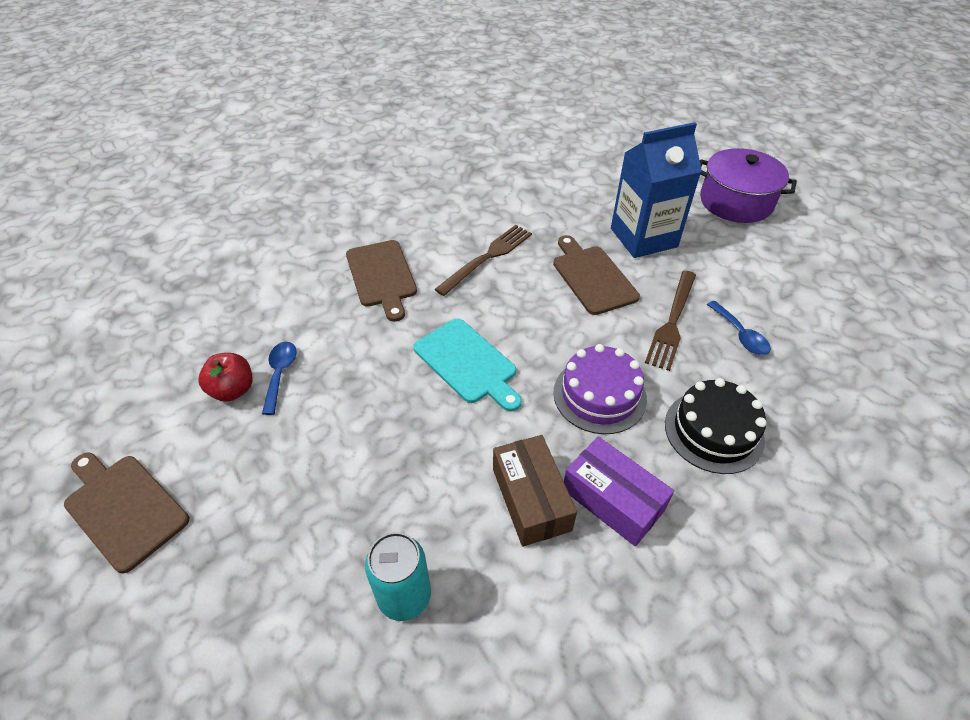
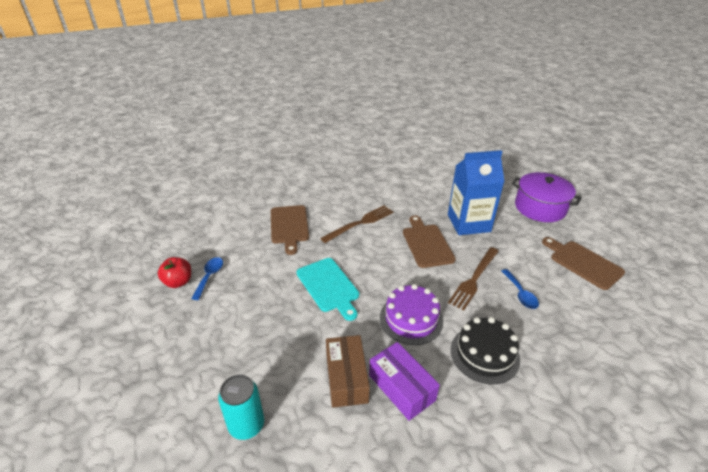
camera: 10 degrees right, 10 degrees down
(123, 508) = (93, 342): brown cutting board -> brown cutting board (583, 263)

